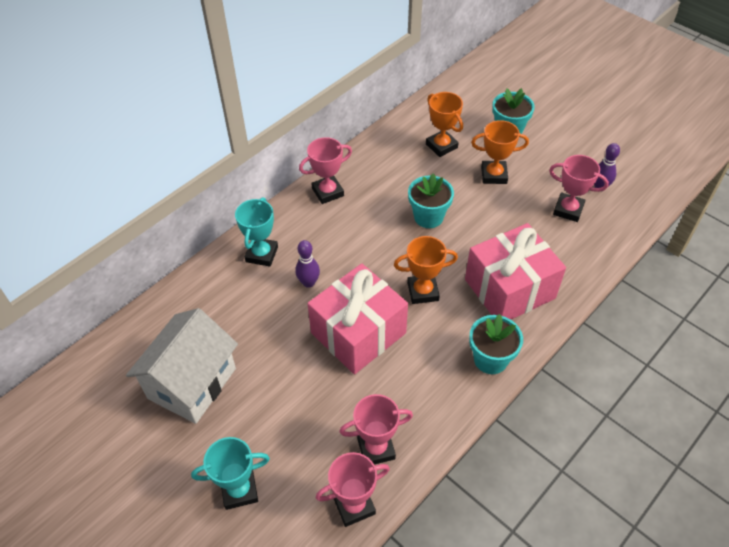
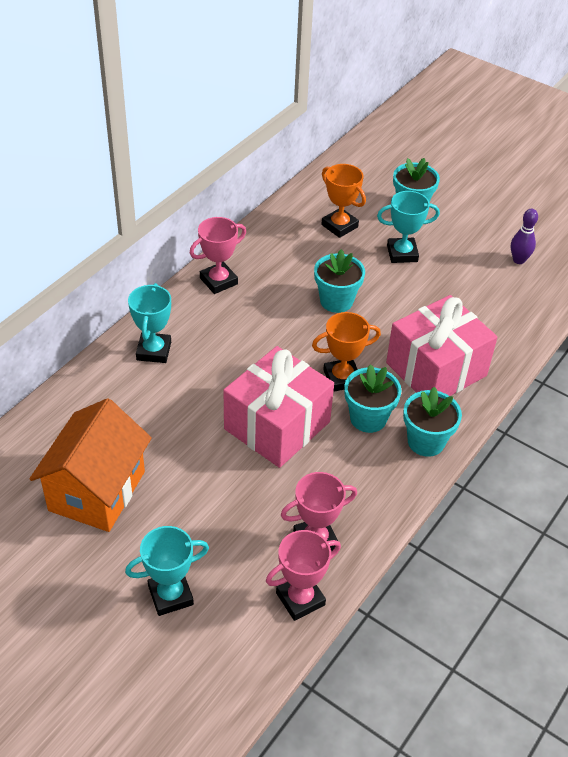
camera: 10 degrees left, 5 degrees down
(192, 383) = (97, 491): white house -> orange house
(308, 282) = (212, 377): purple bowling pin -> none
(441, 332) = (368, 418): none -> turquoise flower pot
(494, 175) = (402, 253): orange trophy -> turquoise trophy
(568, 210) = (488, 285): pink trophy -> none

